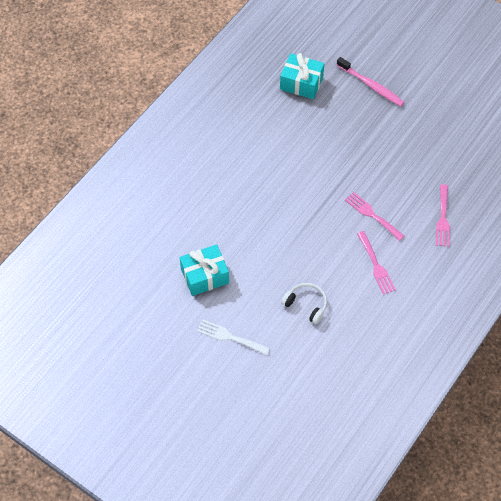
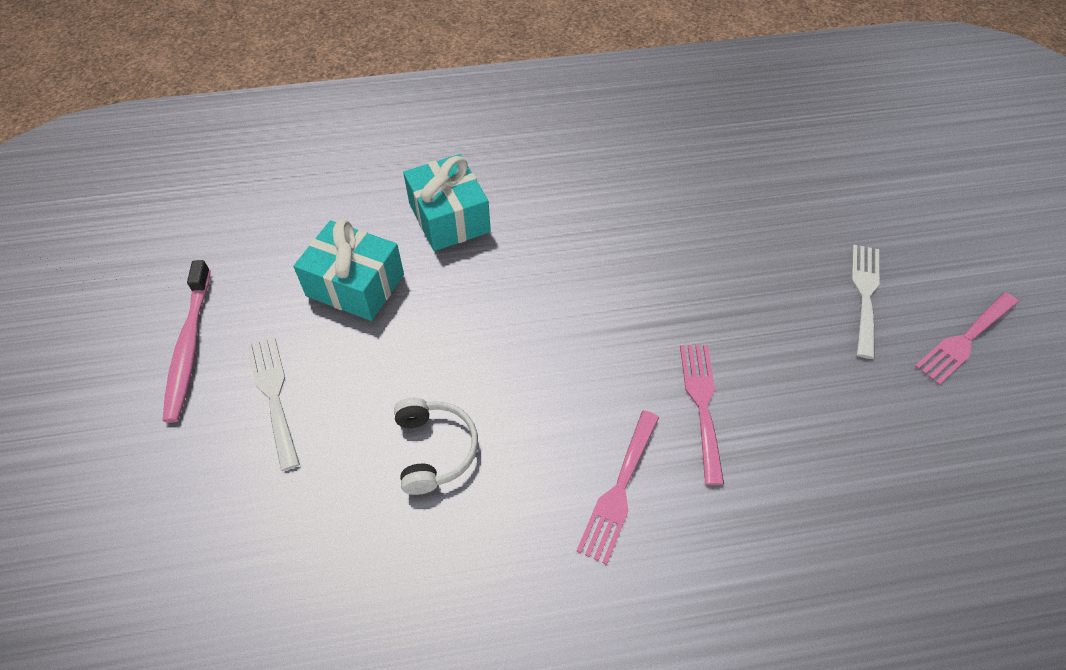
camera: 45 degrees right, 5 degrees down
(301, 83) = (785, 155): turquoise gift -> turquoise gift (449, 217)
(371, 85) = (899, 226): pink toothbrush -> pink toothbrush (189, 347)
(384, 127) = (864, 294): none -> white fork
(443, 218) = (831, 516): pink fork -> pink fork (964, 340)

